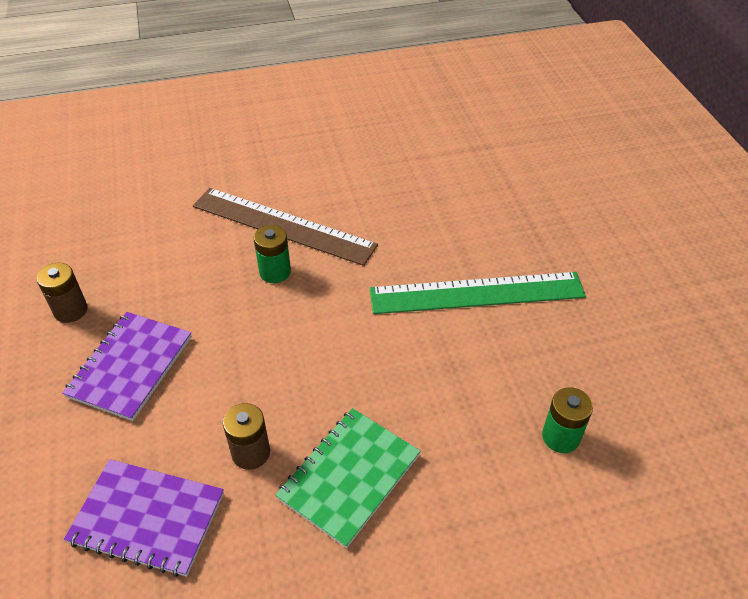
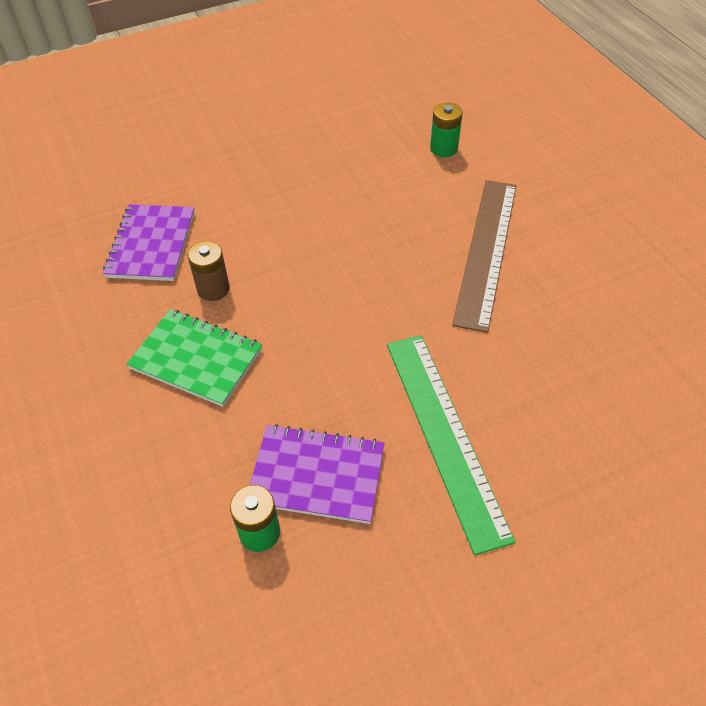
camera: 80 degrees right, 5 degrees up
(70, 310) = (335, 146): brown battery -> none
(131, 367) = (286, 196): purple notebook -> purple notebook (317, 475)
(275, 272) = (419, 259): green battery -> green battery (443, 148)

